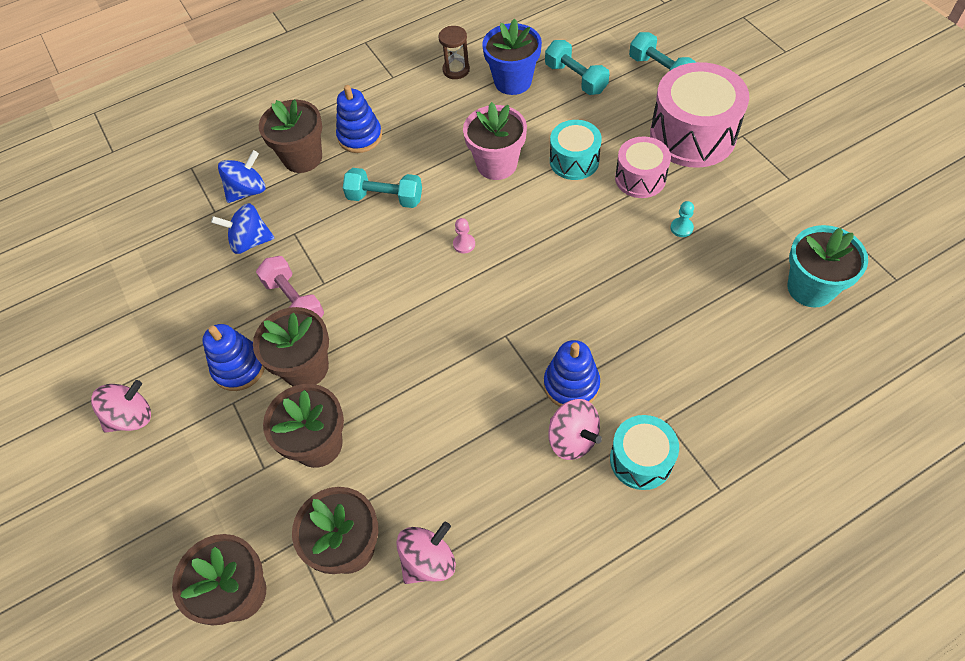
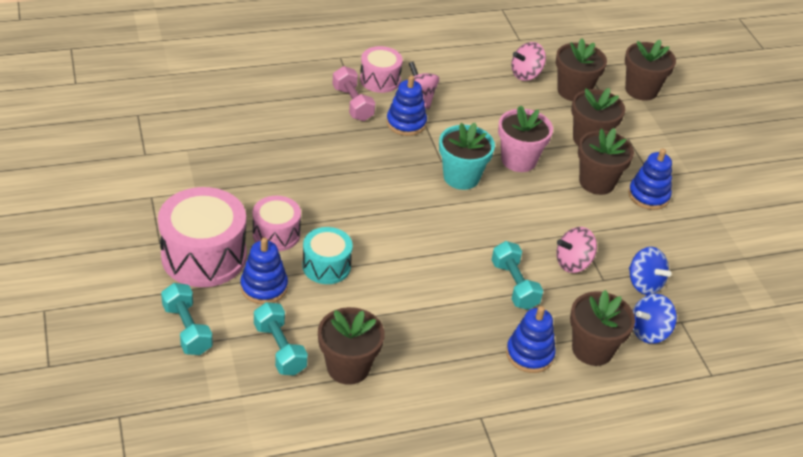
camera: 175 degrees left, 15 degrees down
(132, 417) = (728, 188): pink spinning top -> pink spinning top (573, 263)
(250, 241) = (644, 284): blue spinning top -> blue spinning top turned 45 degrees clockwise
(294, 301) = (604, 227): pink dumbbell -> pink dumbbell (352, 104)
(385, 198) = (514, 285): turquoise dumbbell -> turquoise dumbbell turned 45 degrees clockwise
(456, 70) = (405, 402): brown hourglass -> none
(464, 244) = (453, 228): pink pawn -> none
(497, 164) = (400, 284): pink flower pot -> pink flower pot (518, 160)
(513, 81) = (348, 367): blue flower pot -> brown flower pot
(619, 124) = (264, 287): none -> blue stacking toy
(641, 460) = (380, 80): turquoise drum -> pink drum
(681, 228) = (267, 188): turquoise pawn -> none
(810, 288) = (202, 126): turquoise flower pot -> turquoise flower pot (461, 177)

